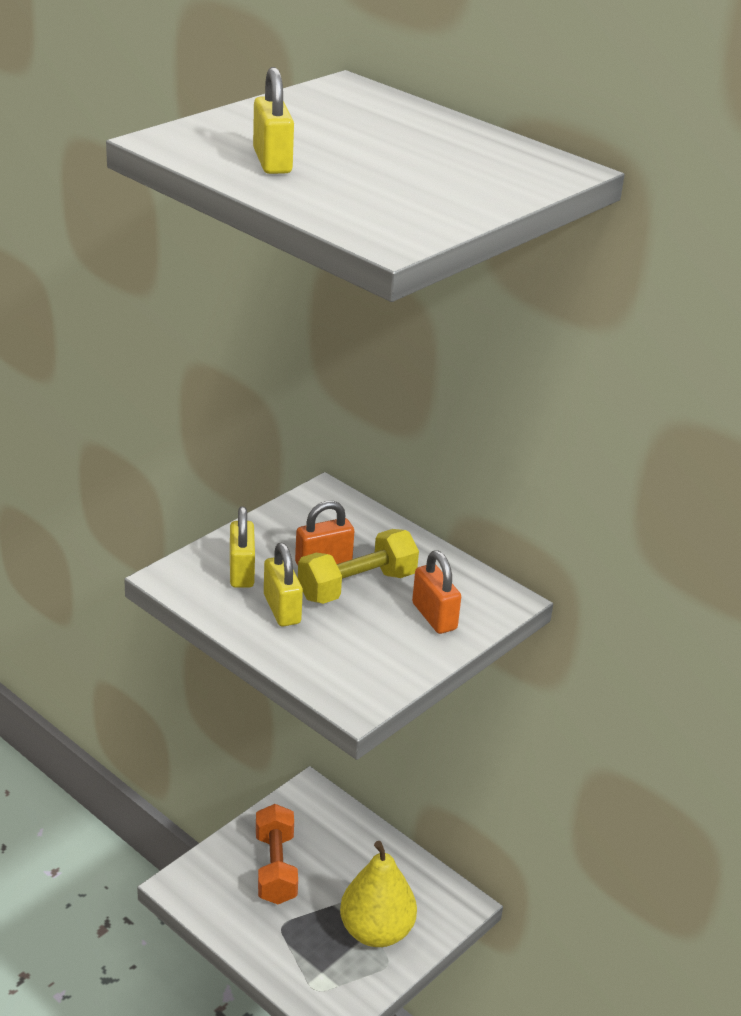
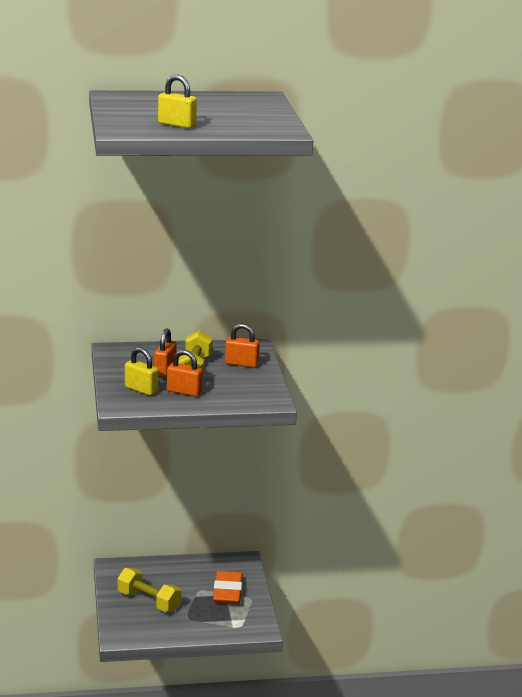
camera: 50 degrees left, 10 degrees down
(275, 868) = (149, 601): orange dumbbell -> yellow dumbbell
(282, 609) = (184, 391): yellow padlock -> orange padlock
(376, 931) = (228, 592): yellow pear -> orange eraser

